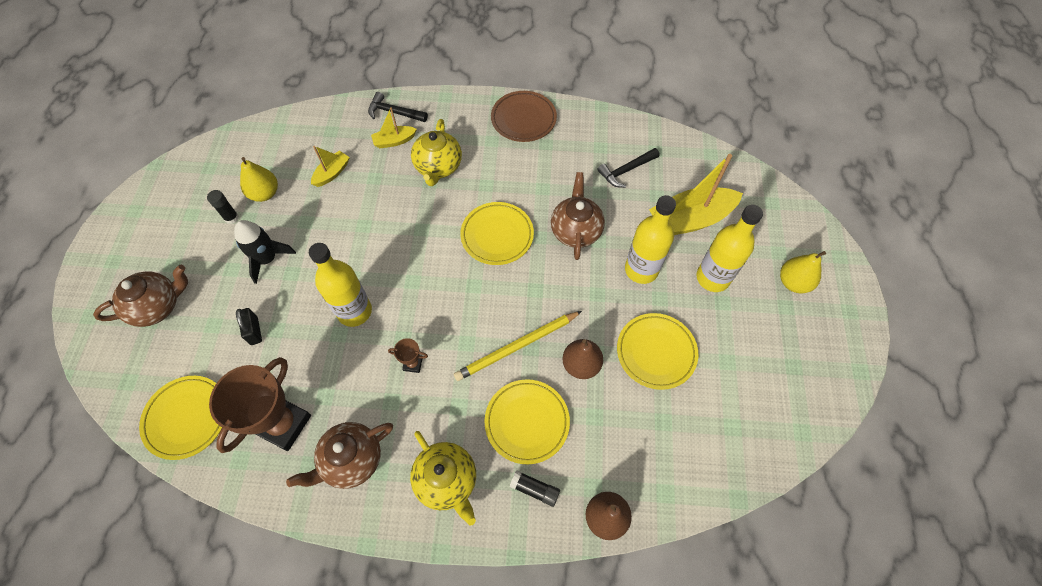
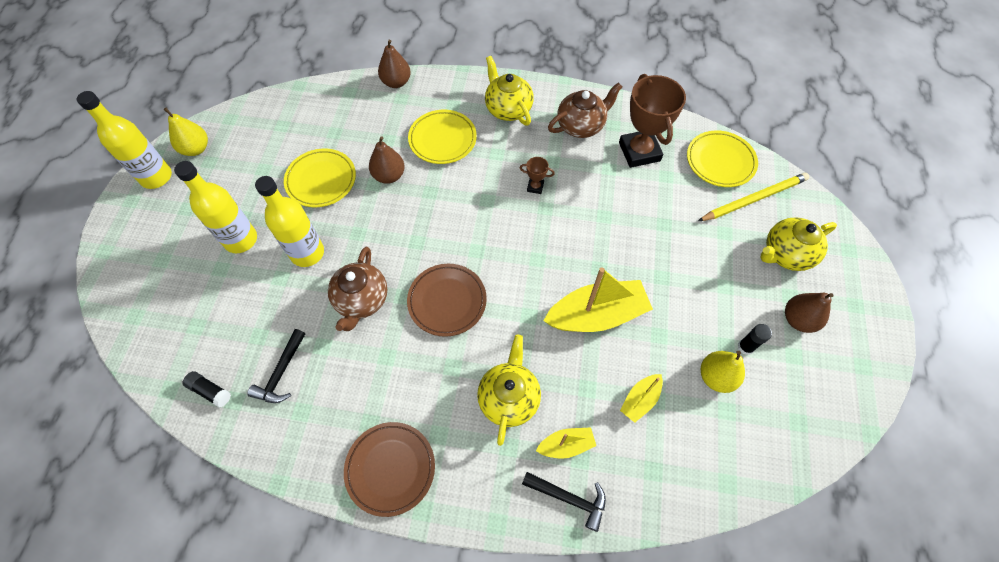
camera: 175 degrees left, 0 degrees up
(157, 306) = (786, 254): brown teapot -> yellow teapot
(174, 244) = (798, 319): none -> brown pear
(254, 331) = (684, 224): black padlock -> none
(267, 259) = (690, 294): black rocket -> none
(283, 424) = (639, 152): brown trophy -> brown trophy turned 45 degrees counterclockwise
(354, 311) = (592, 235): yellow bottle -> yellow bottle (156, 177)
(497, 235) = (447, 301): yellow plate -> brown plate
(517, 347) = (442, 193): yellow pencil -> yellow pencil (754, 199)
(534, 489) = (443, 100): black glue stick -> black glue stick (210, 391)
(626, 171) = (281, 373): black hammer -> black hammer turned 135 degrees clockwise
(690, 220) = (234, 303): yellow boat -> yellow boat (596, 315)
(793, 282) = (166, 229): yellow pear -> yellow pear (196, 149)

